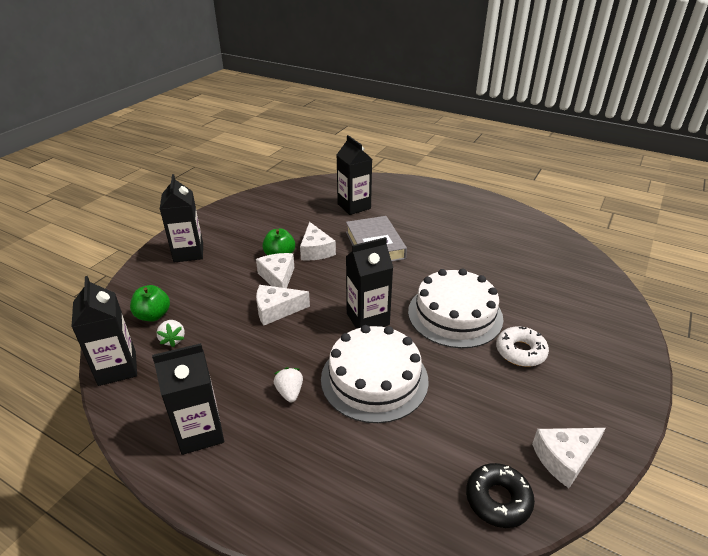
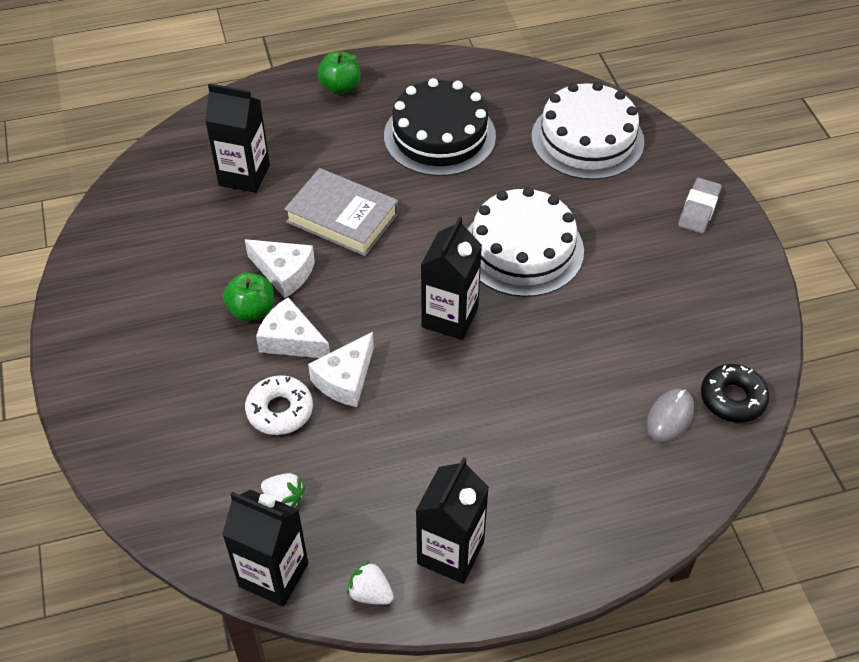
camera: 45 degrees left, 15 degrees up
(153, 315) = (217, 494): green apple -> green apple (340, 87)
(188, 253) = (129, 390): black carton -> none
(289, 392) = (477, 450): white strawberry -> white strawberry (370, 593)
(374, 379) = (532, 375): white cake -> white cake (587, 139)
(433, 472) = (670, 417): none -> grey mouse
(475, 240) = (439, 136): none -> black cake
(520, 351) = (618, 248): white donut -> white donut (280, 410)
(564, 458) = (742, 326): white cheese -> none
(612, 367) = (699, 209): none -> grey eraser

